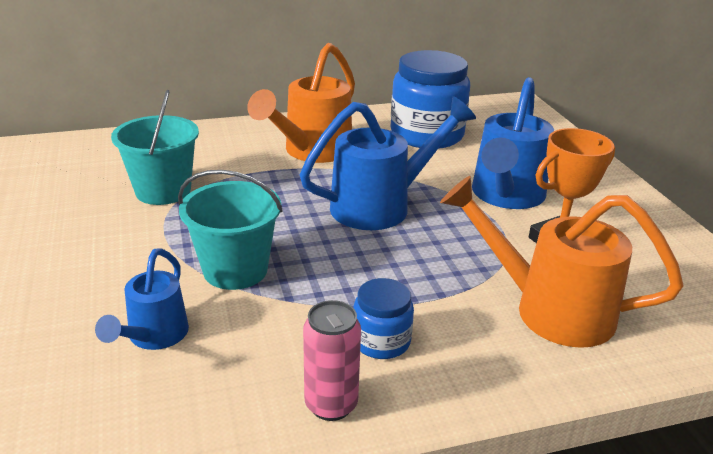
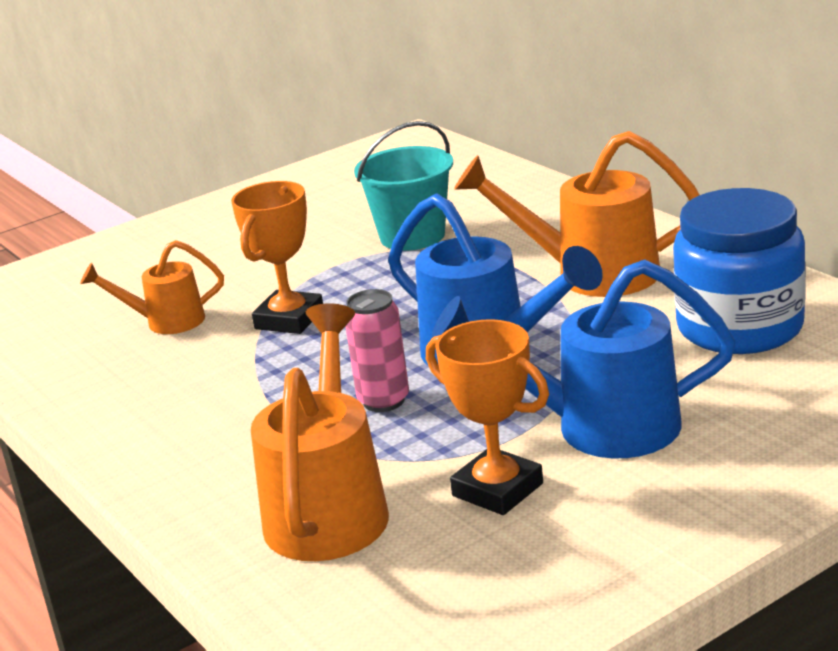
camera: 75 degrees right, 5 degrees down
(154, 336) = (166, 322): blue watering can -> orange watering can
(235, 270) = (289, 319): turquoise bucket -> orange trophy
(331, 404) = (111, 424): pink can -> pink can (383, 401)
(381, 341) = (213, 423): blue jar -> none

